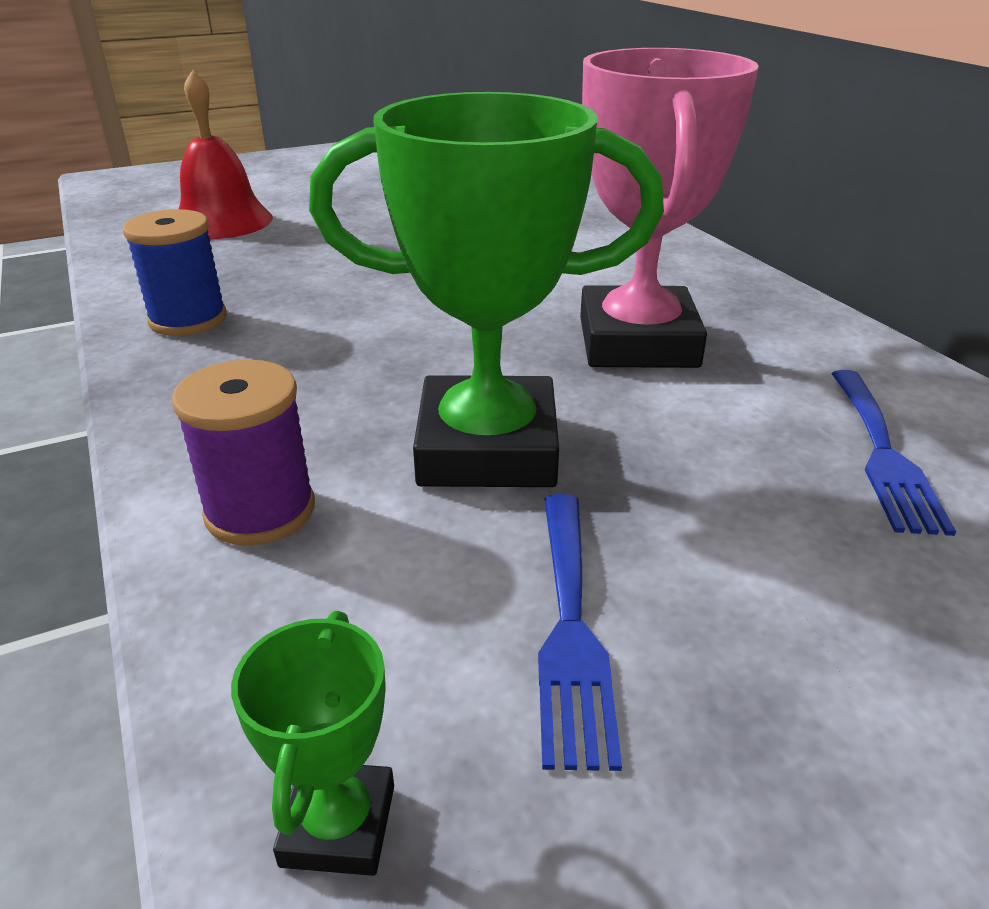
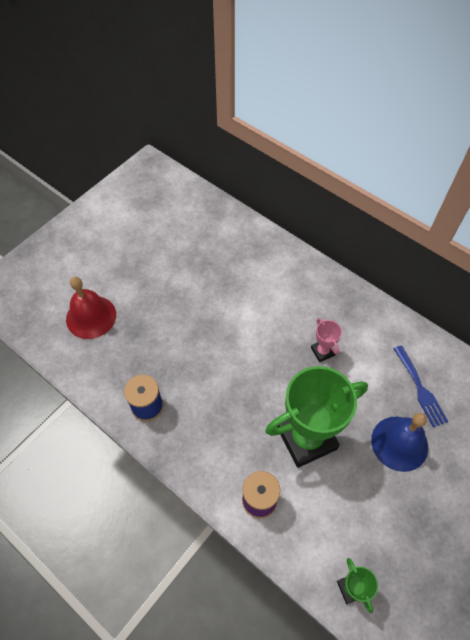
camera: 25 degrees left, 25 degrees up
(570, 628) = (369, 505): blue fork -> none
(637, 342) = (322, 351): pink trophy -> pink trophy, size x0.44
(760, 531) = (399, 443): none -> blue bell

